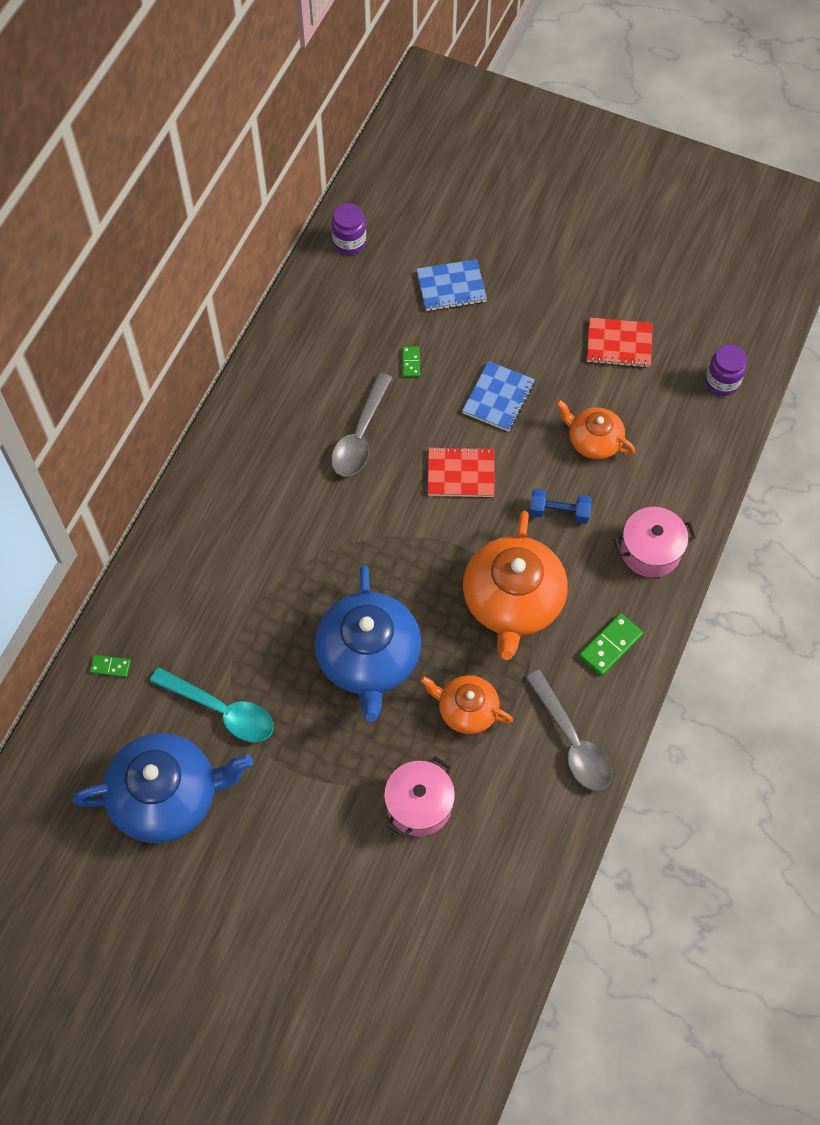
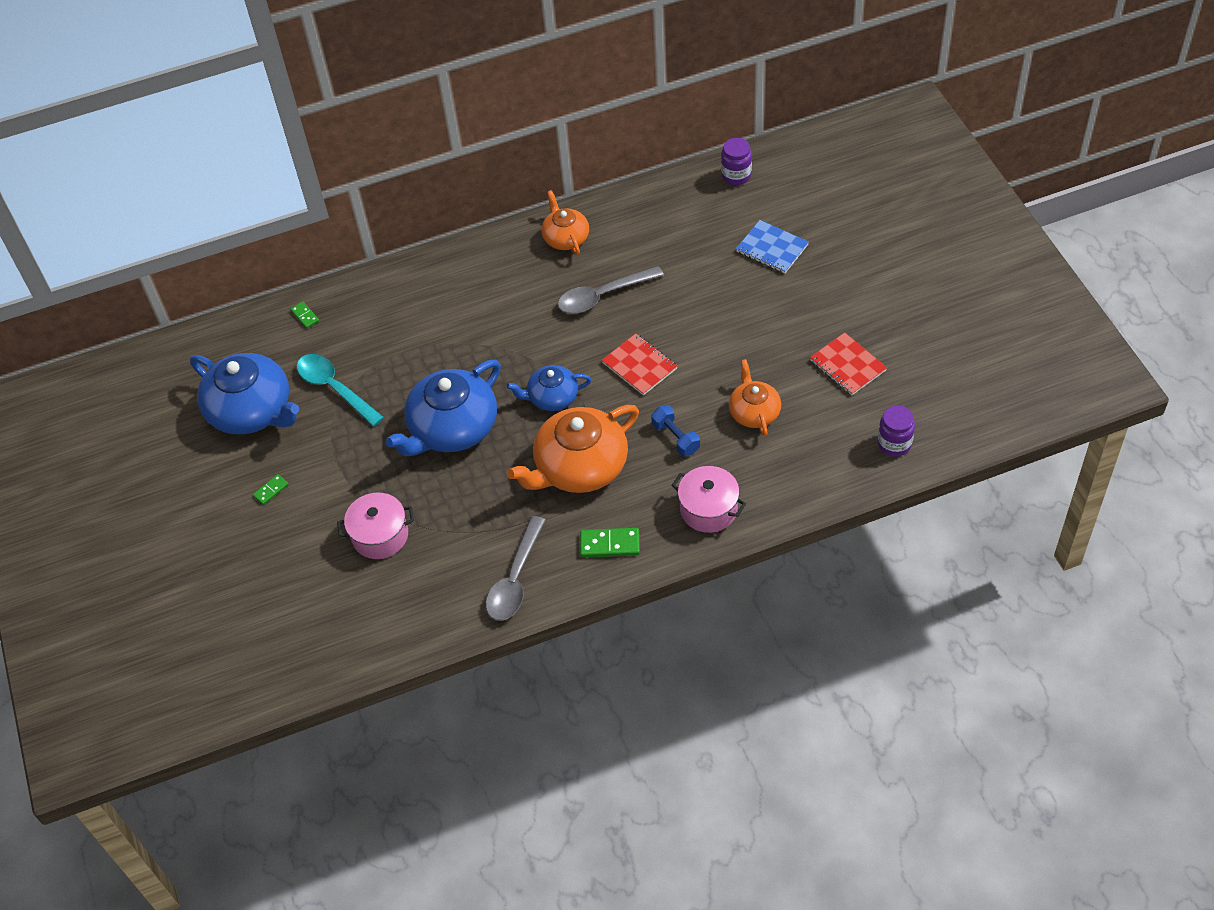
camera: 50 degrees right, 10 degrees down
(221, 710) = (335, 388): turquoise spoon -> turquoise spoon turned 150 degrees clockwise
(411, 362) = (688, 276): green domino -> green domino (271, 490)
(421, 560) = (552, 397): none -> blue teapot
(466, 709) = (473, 506): orange teapot -> orange teapot (565, 237)
(498, 398) = (720, 338): blue notebook -> none

